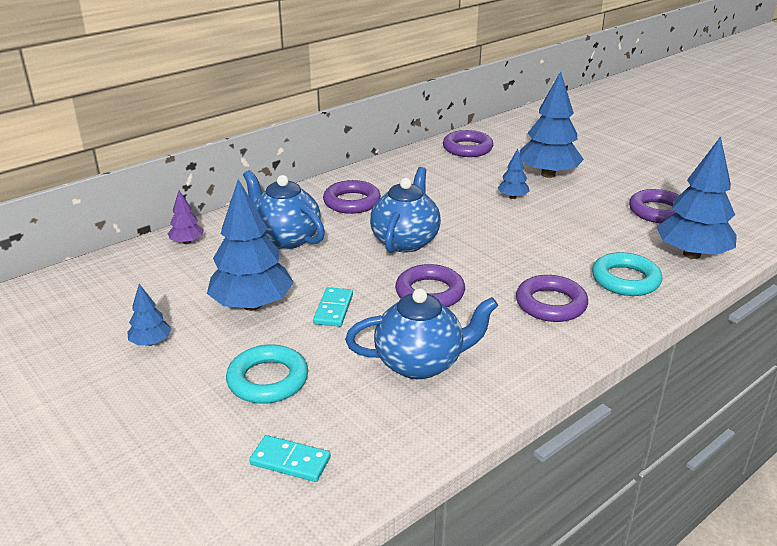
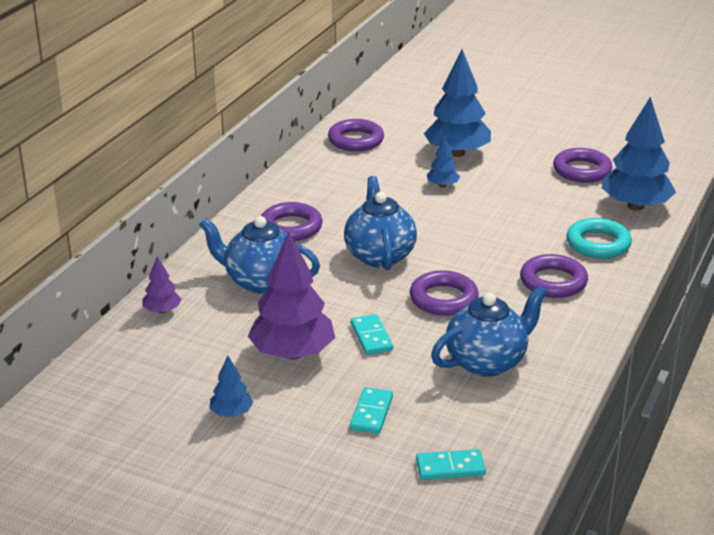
camera: 25 degrees left, 0 degrees up
(252, 305) = (292, 354): blue tree -> purple tree
(268, 380) = (371, 413): turquoise ring -> turquoise domino

